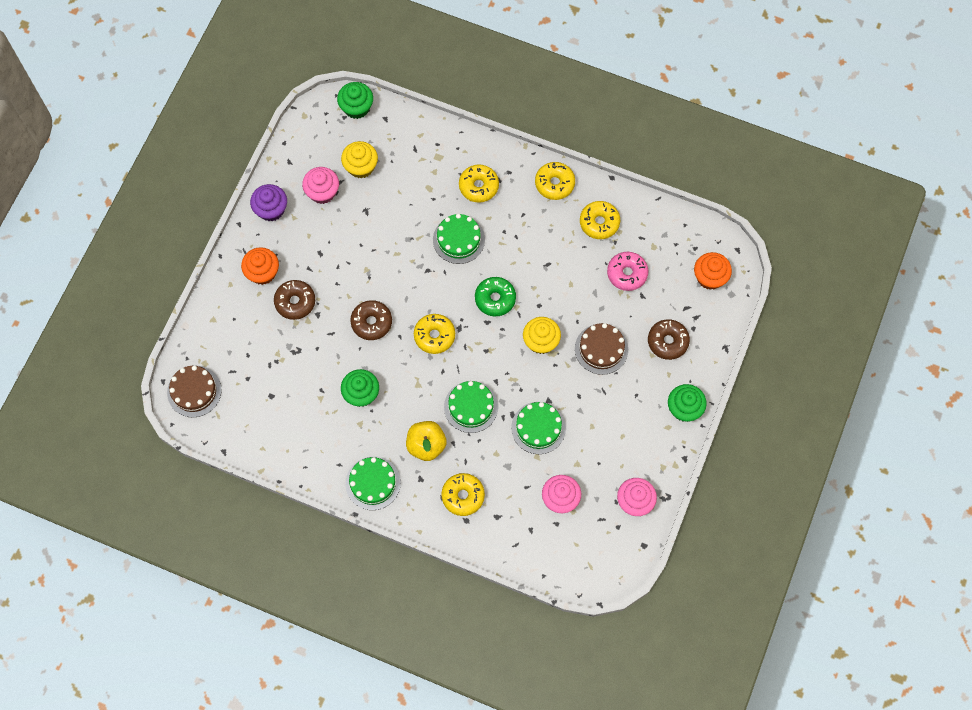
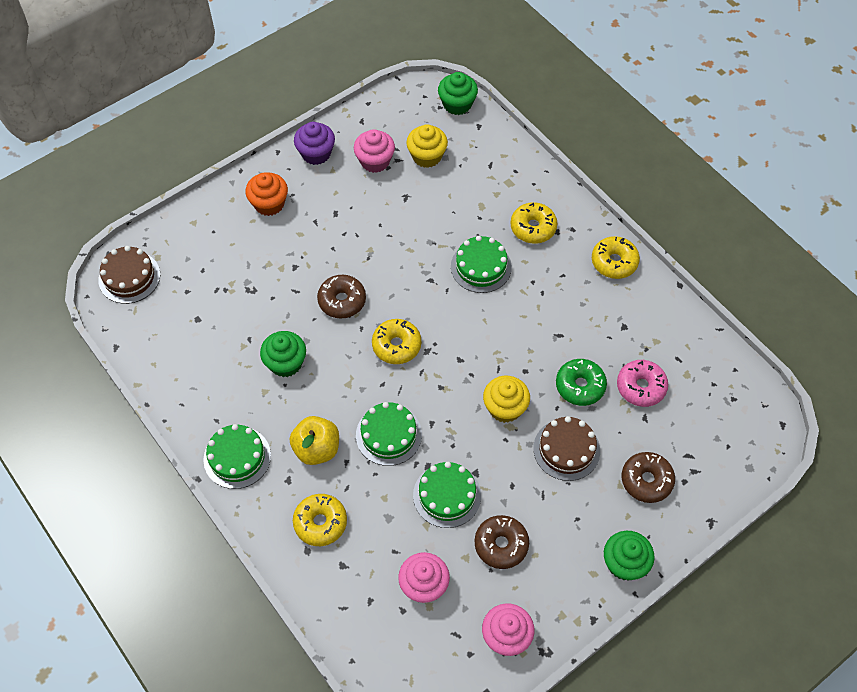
camera: 30 degrees right, 10 degrees down
(295, 302) = (281, 245): brown donut -> brown donut (501, 545)
(495, 299) = (482, 341): green donut -> green donut (580, 386)
(599, 223) = (640, 322): yellow donut -> none
(710, 277) = (734, 437): orange cupcake -> none

